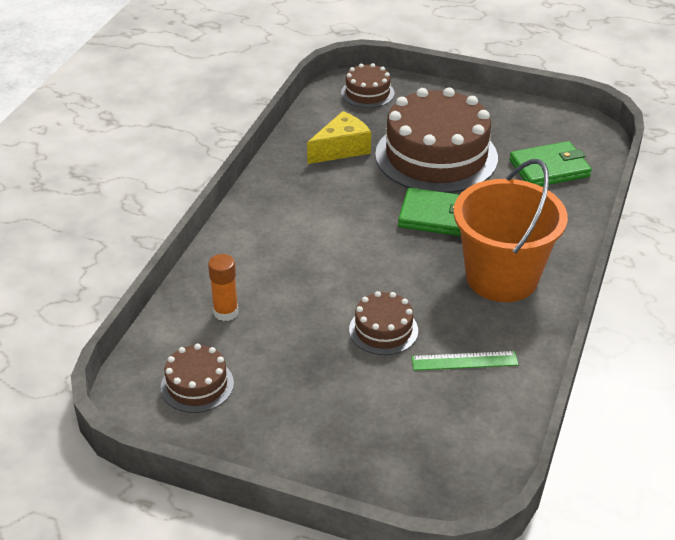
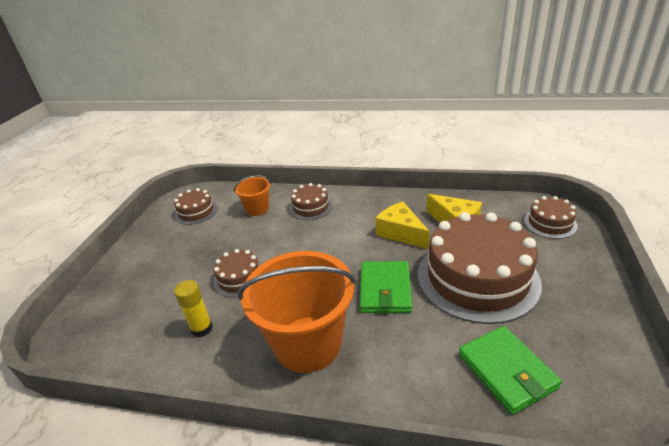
camera: 85 degrees right, 5 degrees down
(226, 312) = (257, 209): orange glue stick -> orange bucket
(249, 257) = (311, 207): none -> brown cake
(343, 190) = (401, 233): none -> yellow cheese
(464, 361) = (202, 328): green ruler -> yellow glue stick

